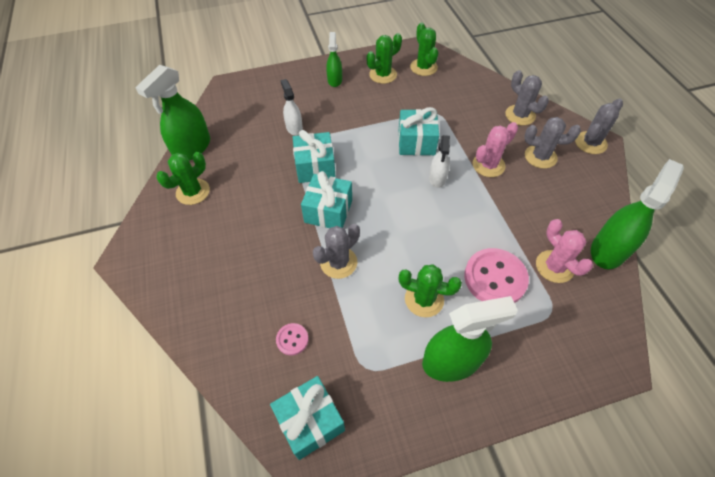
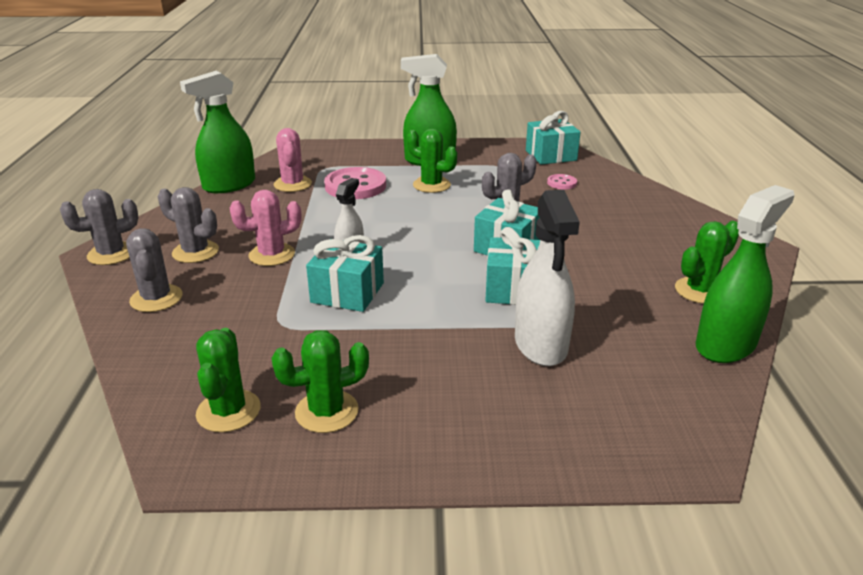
camera: 165 degrees left, 25 degrees down
(294, 128) = (541, 345): white spray bottle -> white spray bottle, size x1.76
(334, 80) = (437, 420): green spray bottle -> none

